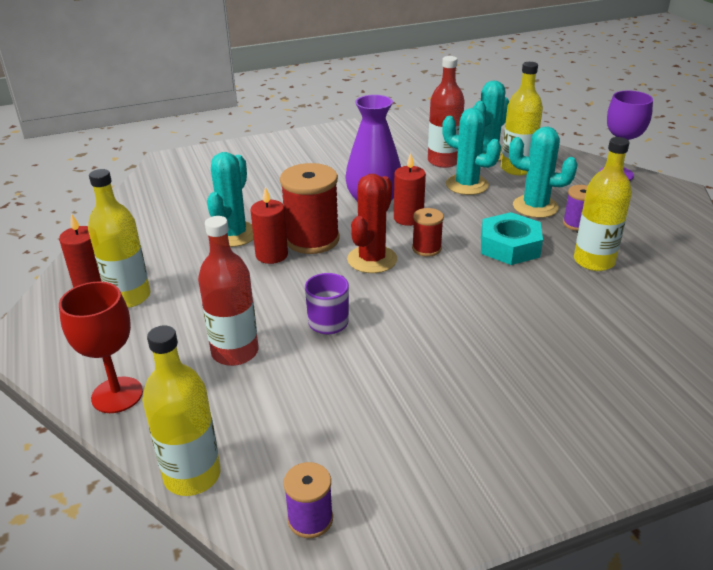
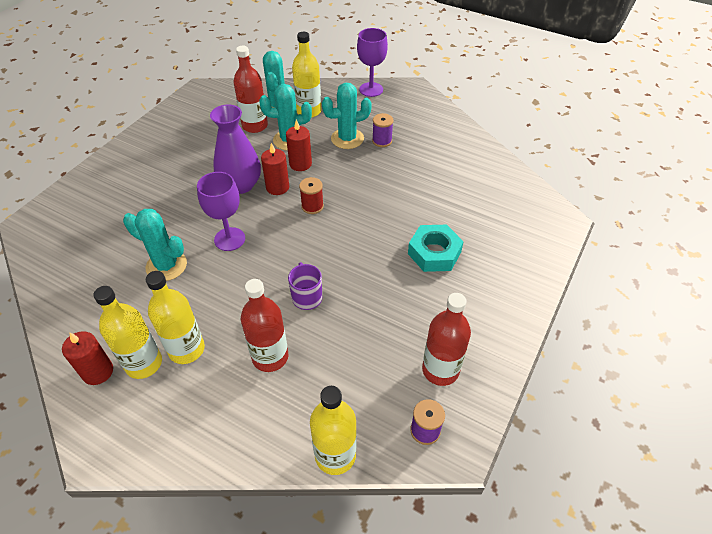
camera: 40 degrees left, 15 degrees up
(117, 395) = (225, 440): red goblet -> none
(234, 234) = (166, 266): turquoise cactus -> turquoise cactus turned 45 degrees counterclockwise
(271, 255) = (214, 268): red candle -> red candle (300, 164)
(312, 239) = (229, 239): red spool -> purple goblet
(372, 259) = (286, 234): red cactus -> none
(398, 472) = (440, 370): none -> red bottle
(509, 246) = (359, 178): turquoise nut -> turquoise nut (434, 253)
(594, 261) = (414, 165): yellow bottle -> yellow bottle (186, 349)

